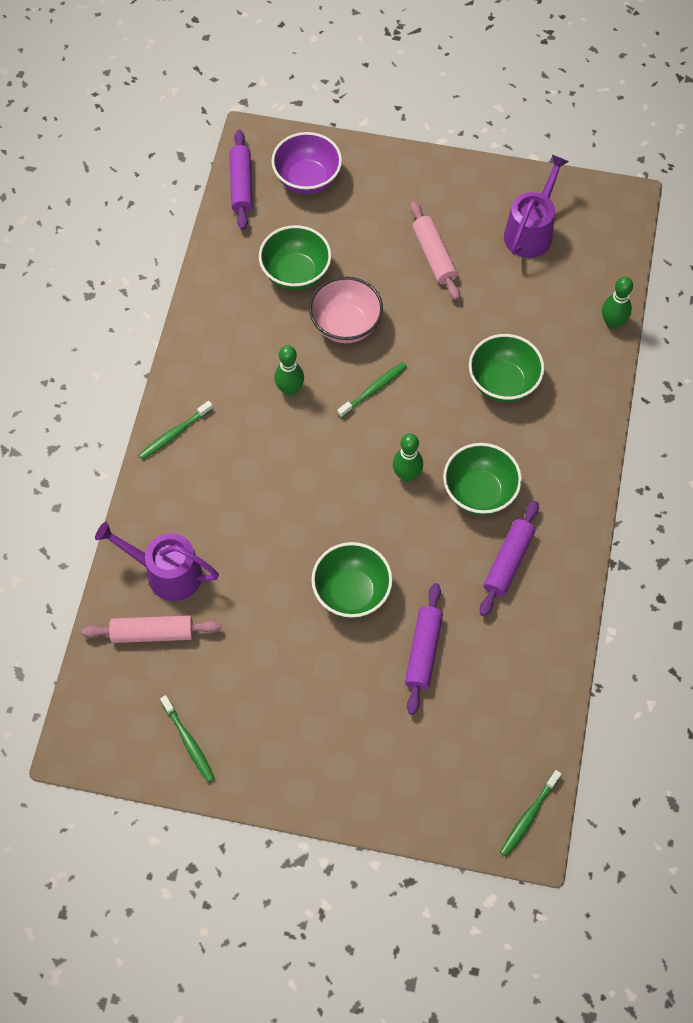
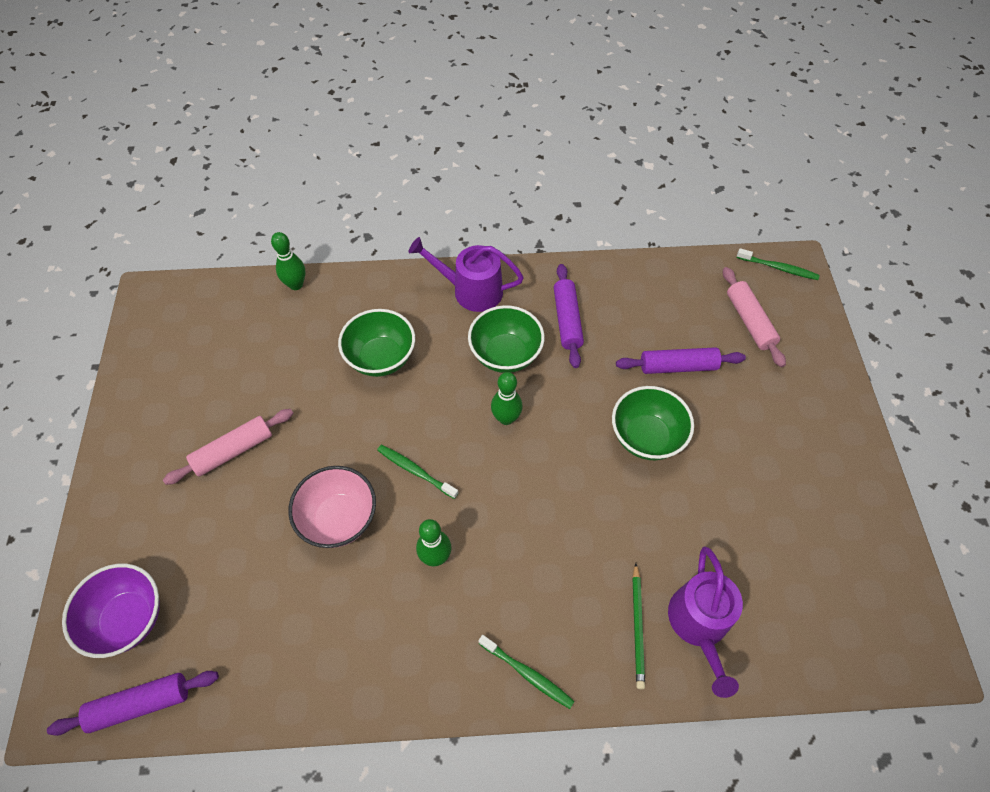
camera: 105 degrees left, 5 degrees down
(152, 633) = (771, 617): pink rolling pin -> pink rolling pin (749, 321)
(181, 525) = (638, 627): none -> green pencil
(188, 742) = (860, 543): green toothbrush -> none
(296, 273) = (275, 593): green bowl -> none
(508, 562) = (567, 320): purple rolling pin -> purple rolling pin turned 75 degrees clockwise
(531, 232) = (193, 367): purple watering can -> purple watering can (471, 291)

